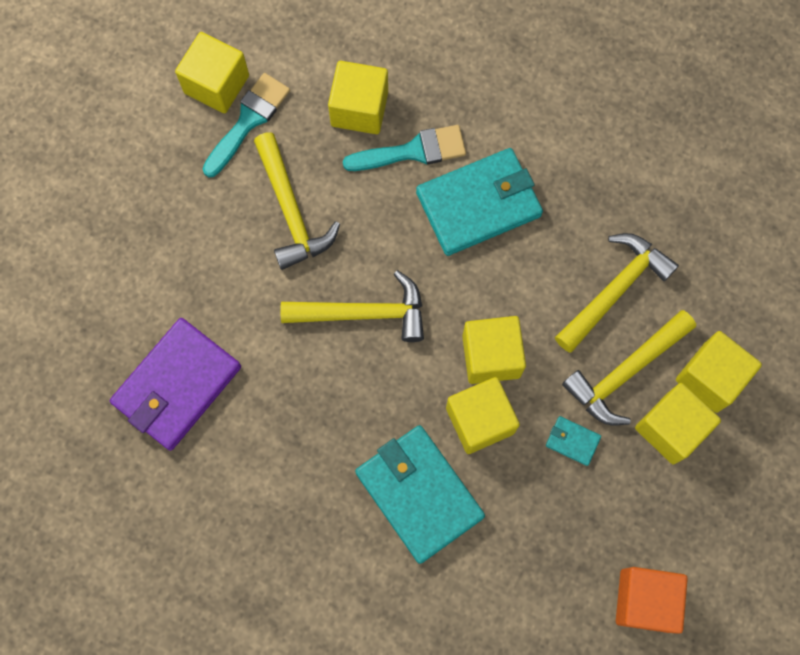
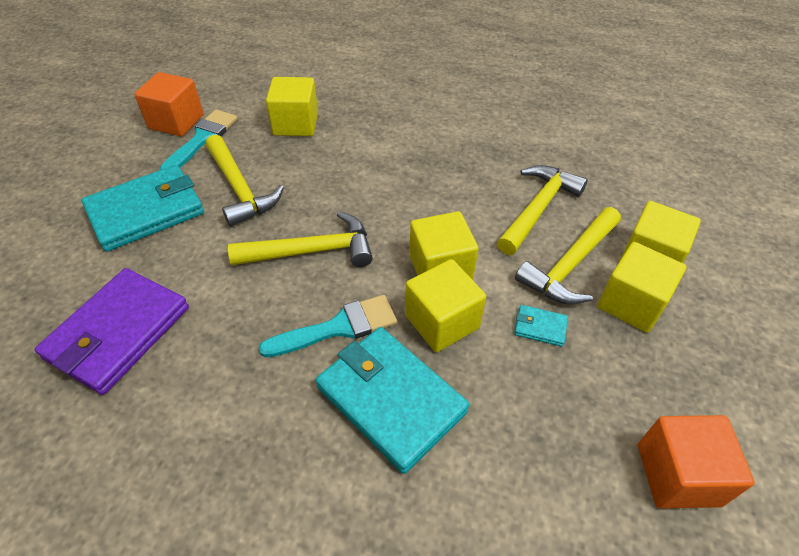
camera: 10 degrees left, 25 degrees down
(216, 84) = (176, 122): yellow cube -> orange cube
(412, 151) = (343, 143): turquoise brush -> turquoise brush (338, 327)
(478, 204) = (404, 168): turquoise wallet -> turquoise wallet (146, 211)

